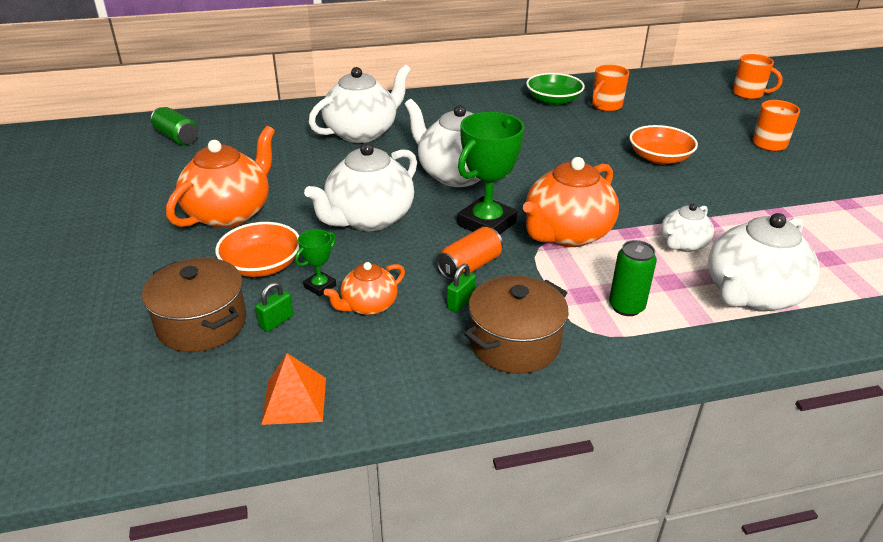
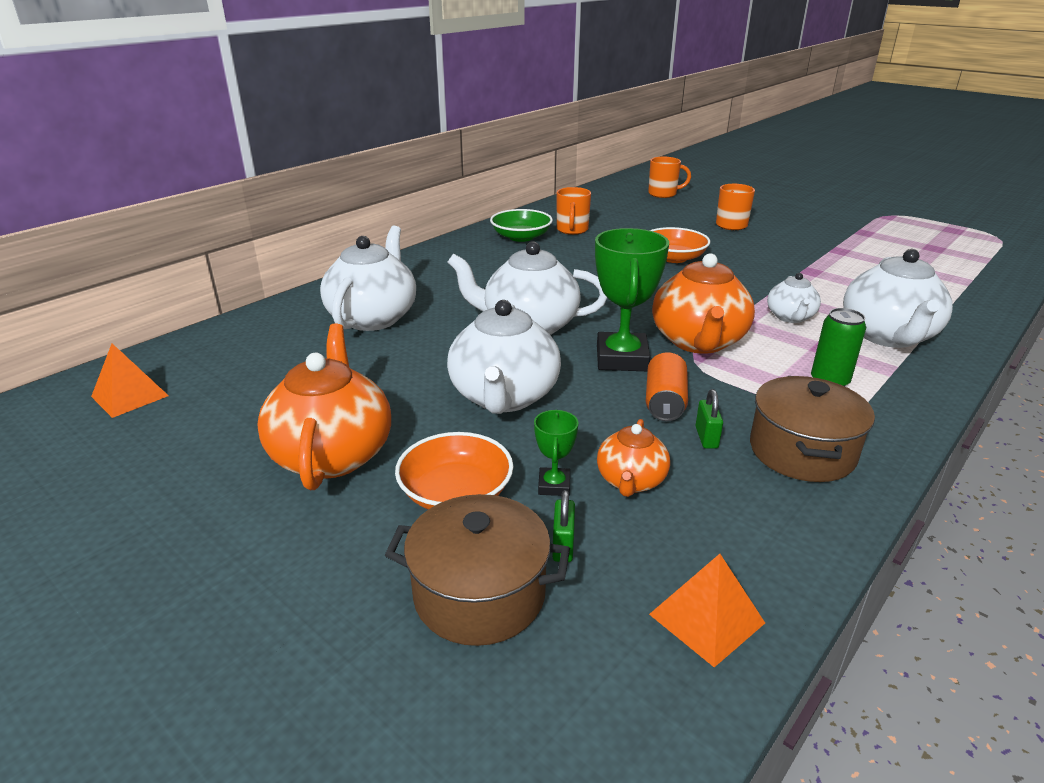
camera: 35 degrees left, 5 degrees down
(177, 137) = (130, 396): green can -> orange pyramid

